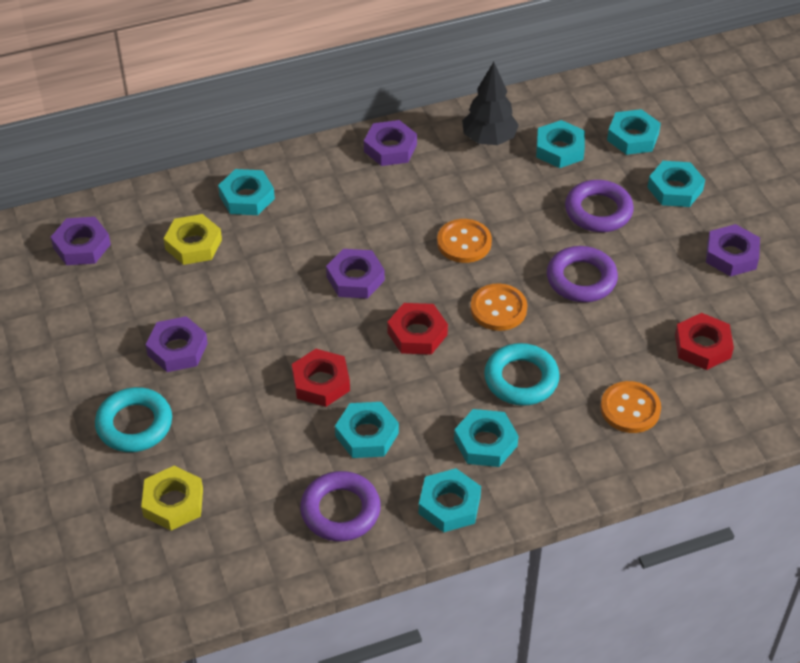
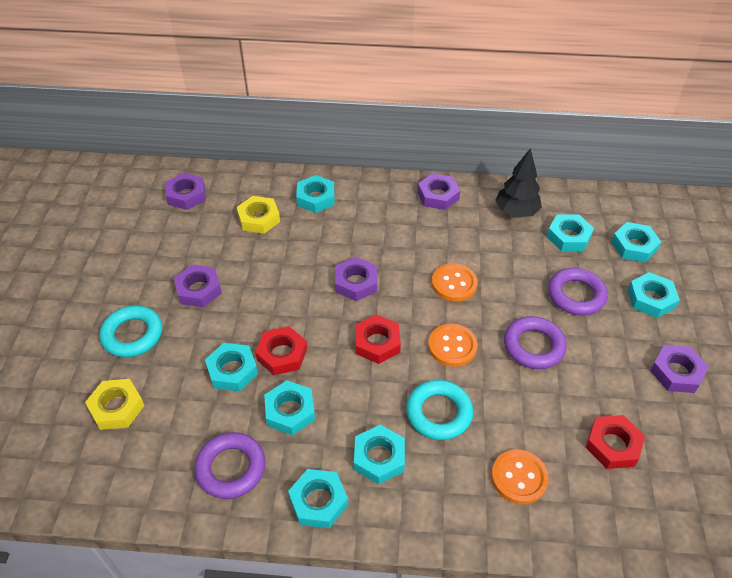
camera: 25 degrees right, 0 degrees up
(277, 419) = (232, 370): none -> turquoise nut

